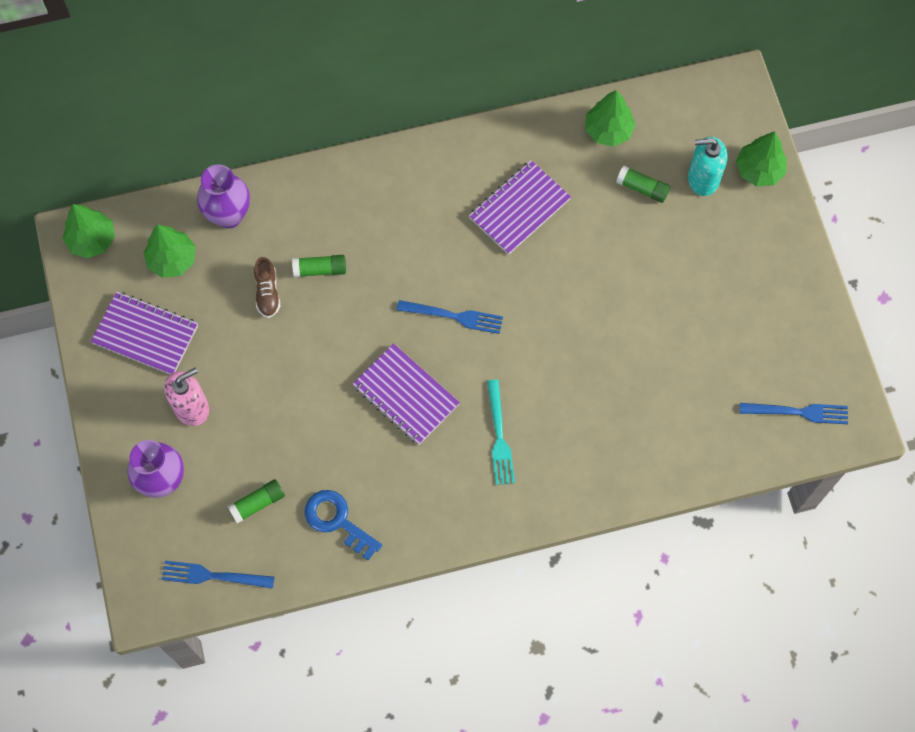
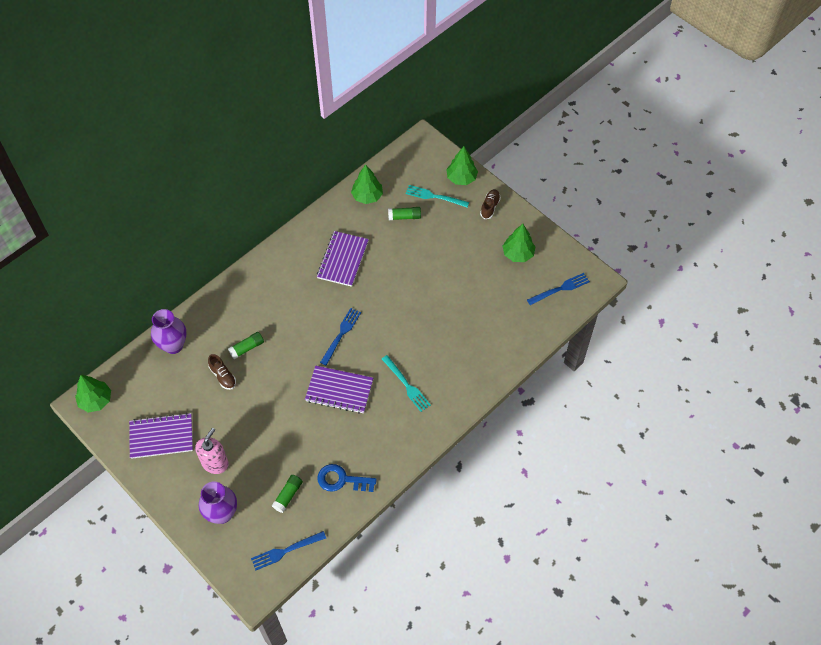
camera: 30 degrees left, 10 degrees down
(172, 259) = (153, 386): green tree -> green tree (518, 254)
(454, 316) = (341, 334): blue fork -> blue fork turned 45 degrees counterclockwise
(702, 179) = (434, 196): turquoise soap dispenser -> turquoise fork
(773, 235) = (490, 207): none -> brown shoe

